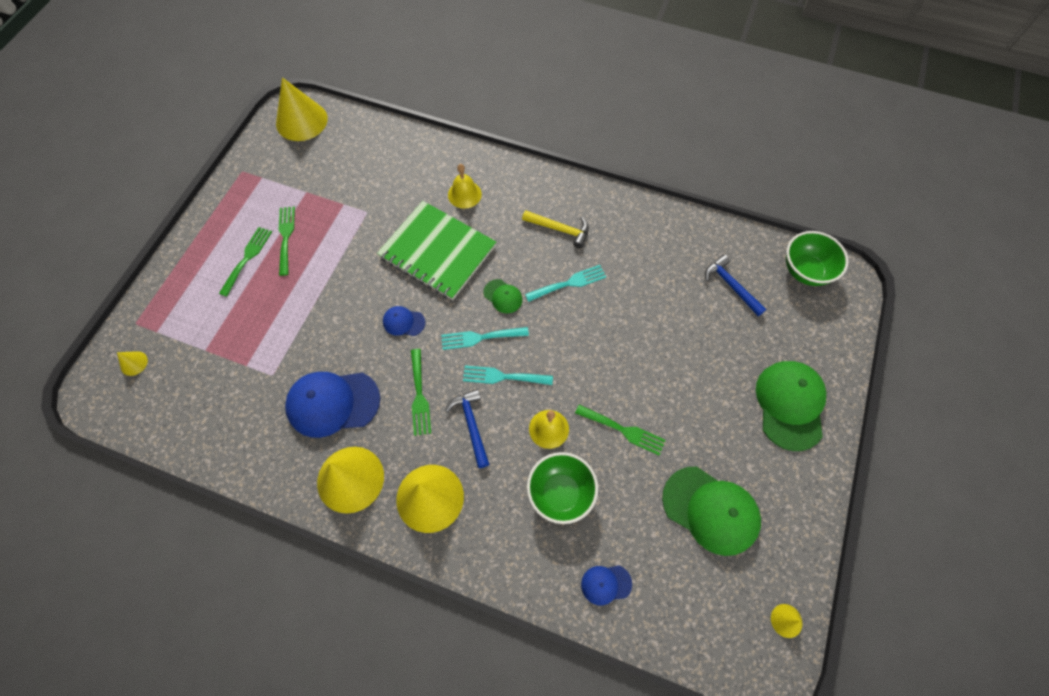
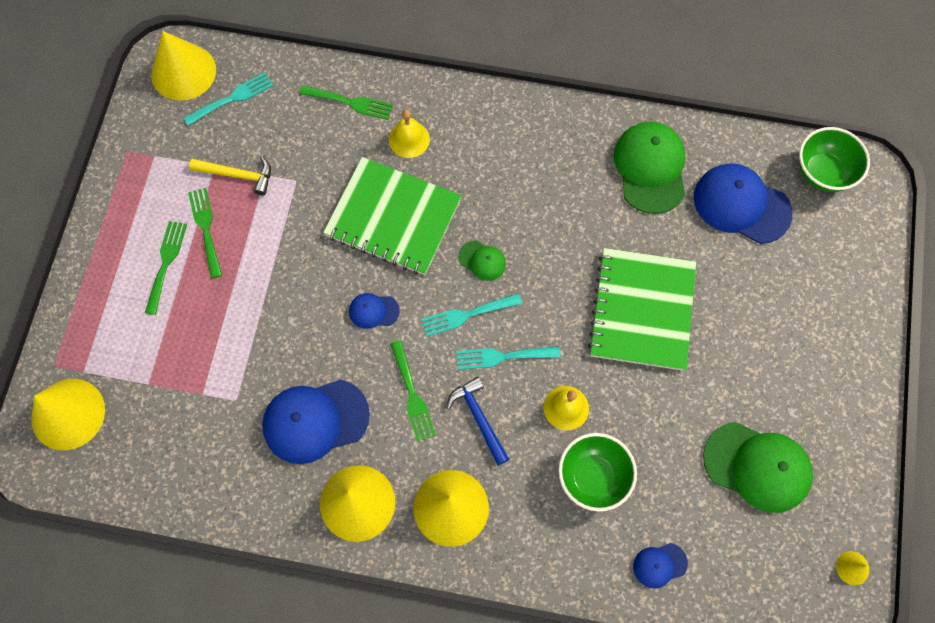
camera: 10 degrees left, 5 degrees up
(134, 363) = (68, 414): yellow cone -> yellow cone, size x2.33
(560, 229) = (532, 166): yellow hammer -> yellow hammer (238, 175)
(569, 283) = (555, 232): turquoise fork -> turquoise fork (232, 98)
(623, 430) = (649, 395): green fork -> green fork (350, 102)
(630, 358) = (641, 310): none -> green notebook
(731, 286) = (741, 205): blue hammer -> blue cap
(790, 405) = (826, 335): green cap -> green cap (650, 168)

